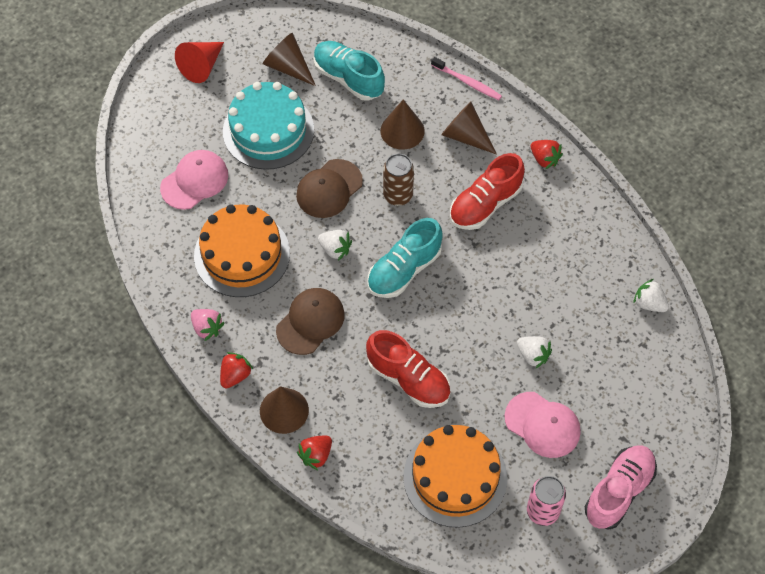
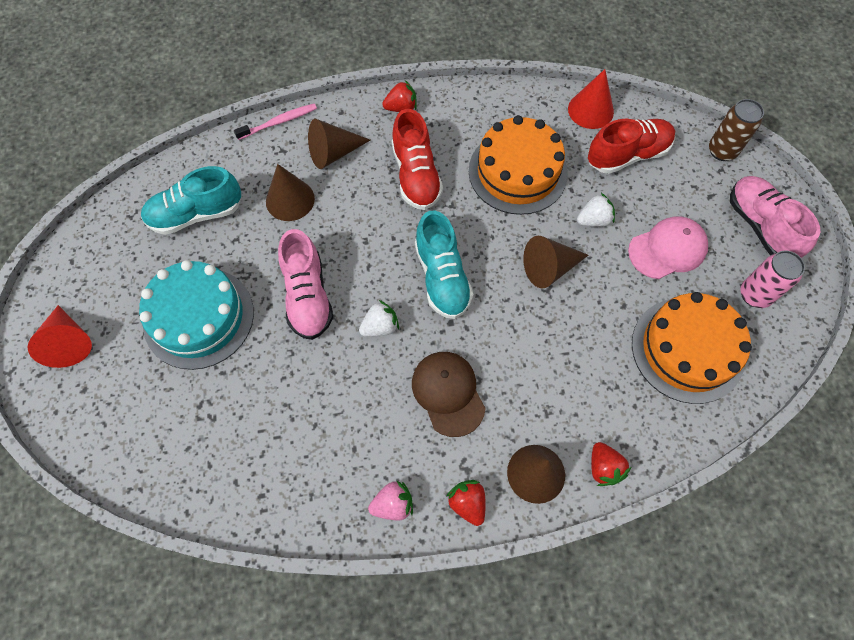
camera: 60 degrees left, 5 degrees up
(194, 181) = (204, 423): pink cap -> none
(242, 254) = (327, 420): orange cake -> orange cake (517, 172)
(288, 67) = (139, 260): brown cone -> brown cone (549, 268)
(329, 189) = (308, 296): brown cap -> pink shoe
(398, 195) = (358, 240): brown can -> brown can (722, 151)
(408, 379) = (562, 335): red shoe -> red shoe (627, 155)
(649, 303) = (590, 110): white strawberry -> red cone

